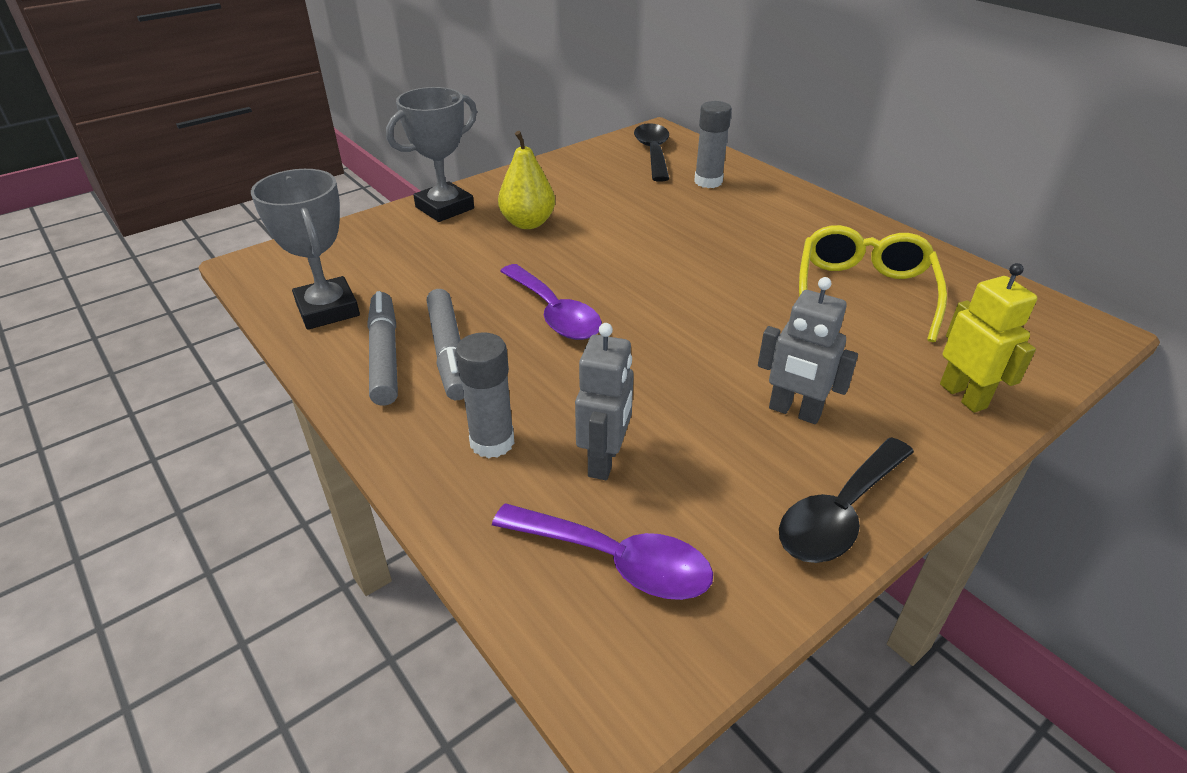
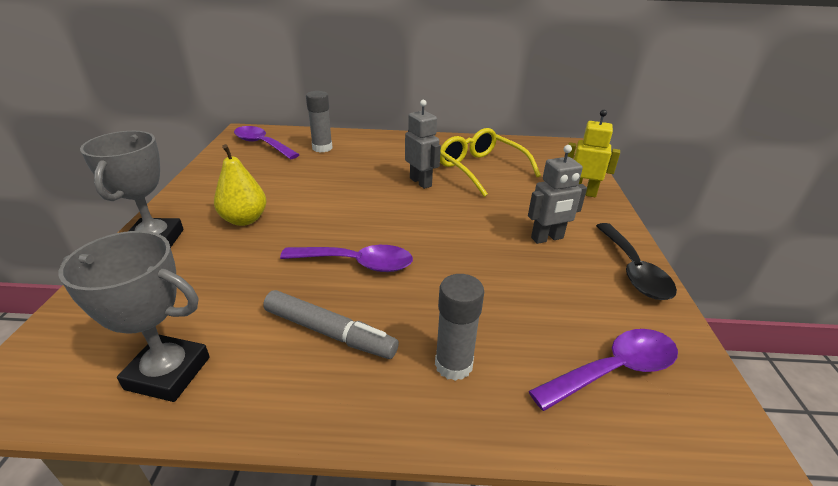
camera: 50 degrees left, 5 degrees down
(384, 356) = (284, 370): grey marker -> none
(604, 460) = (522, 324): grey robot -> grey robot (421, 182)
(653, 152) = (262, 144): black spoon -> purple spoon

